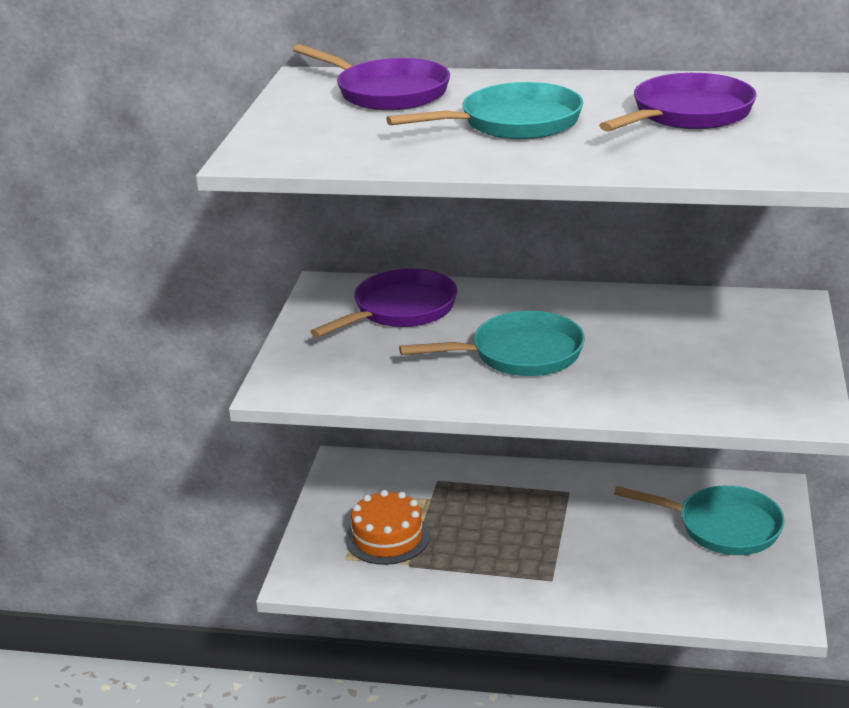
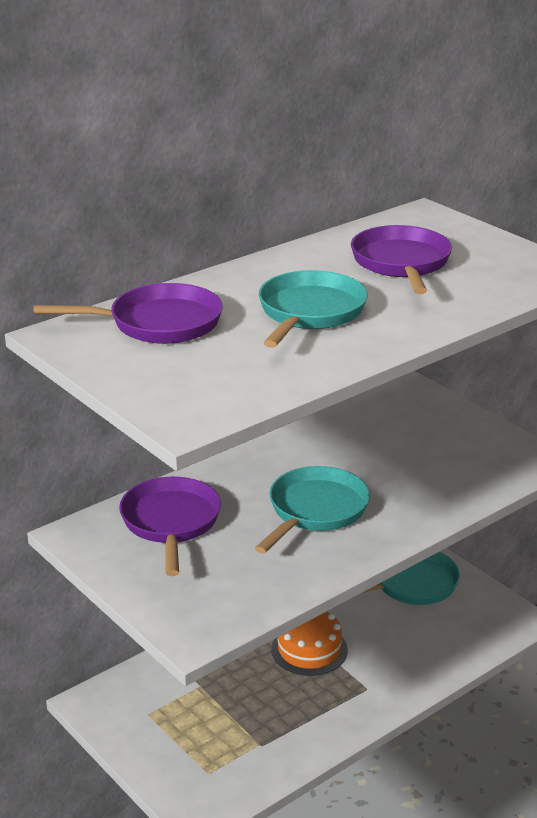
camera: 50 degrees left, 0 degrees up
(387, 537) = (214, 735): orange cake -> orange cake (309, 649)

